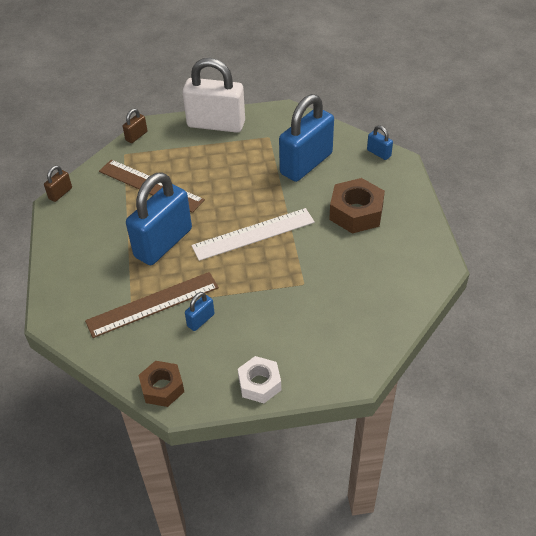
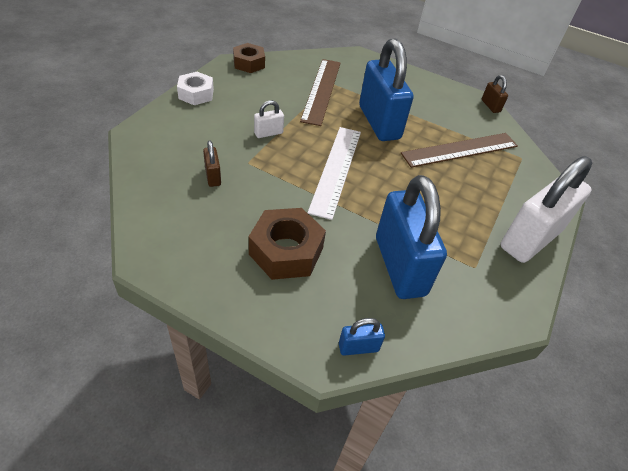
camera: 120 degrees right, 0 degrees up
(136, 136) = (546, 176): brown padlock -> brown padlock (213, 176)
(200, 320) = (280, 100): blue padlock -> none
(256, 296) = (268, 133): none -> white padlock

